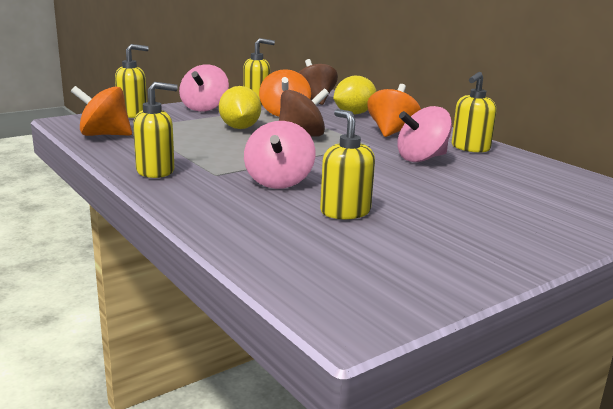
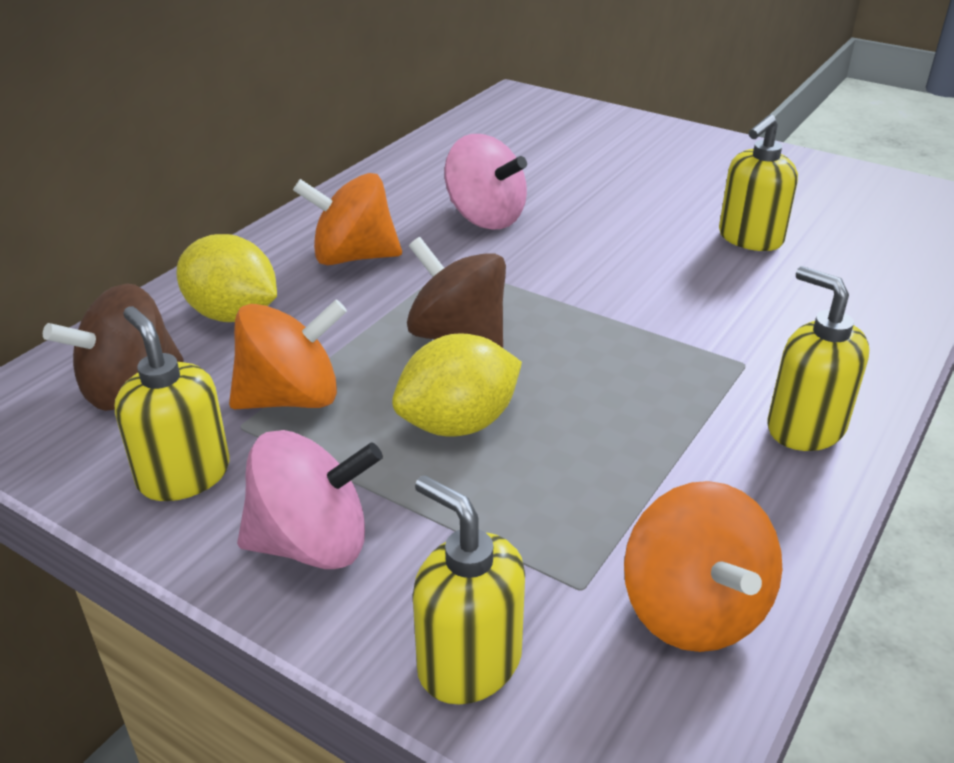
camera: 110 degrees left, 15 degrees up
(279, 182) = (709, 302): pink spinning top -> none
(470, 148) = (395, 190): yellow soap dispenser -> none

